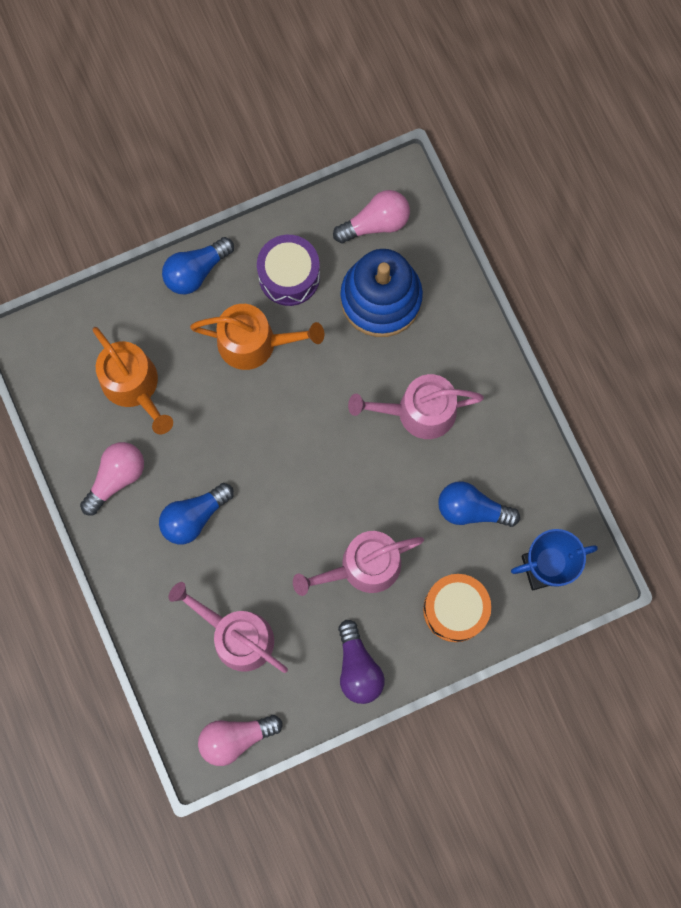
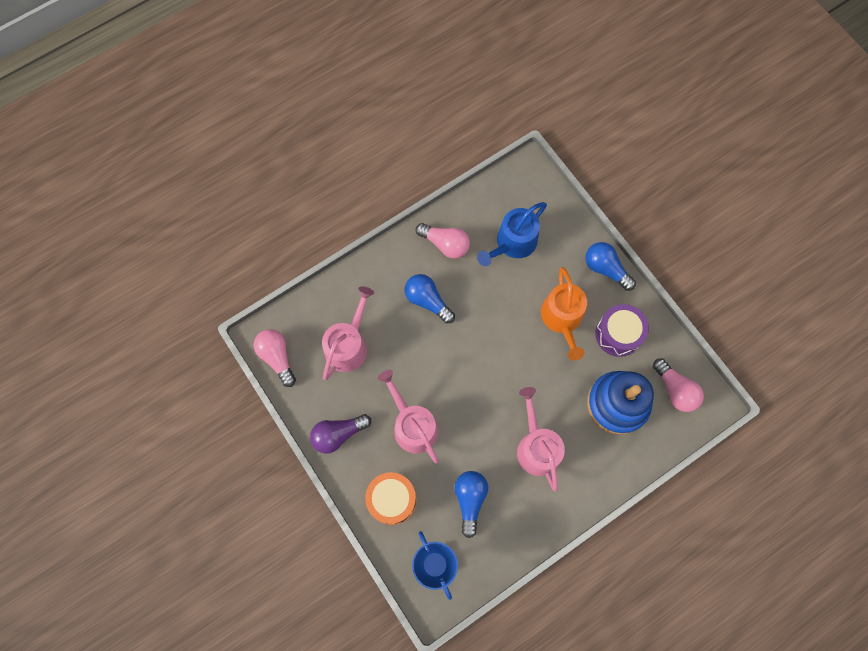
camera: 80 degrees right, 5 degrees down
(134, 386) = (513, 243): orange watering can -> blue watering can

